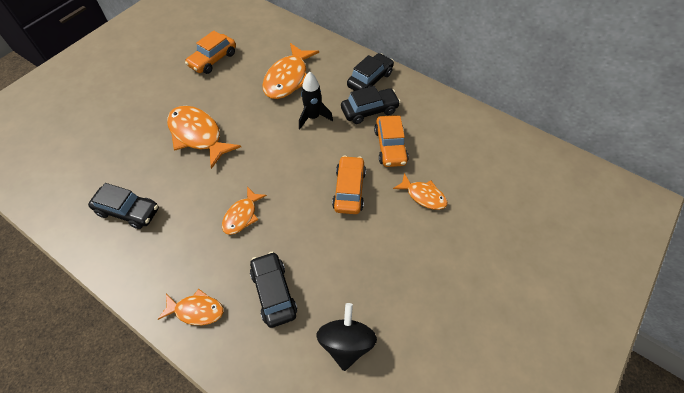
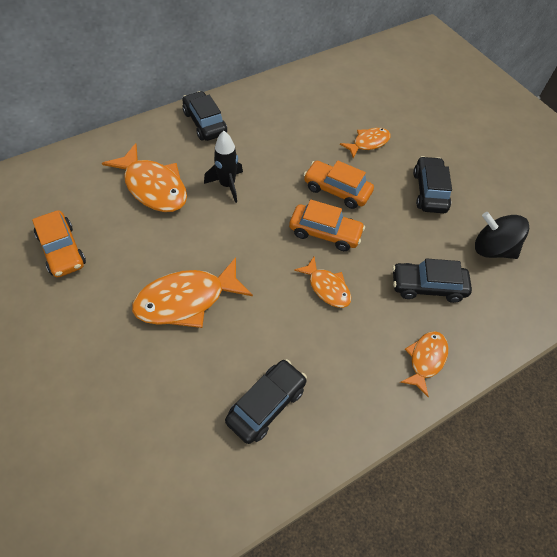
camera: 70 degrees left, 0 degrees up
(369, 110) = (247, 139): black car -> black car (429, 191)
(390, 146) = (301, 142): orange car -> orange car (325, 233)

